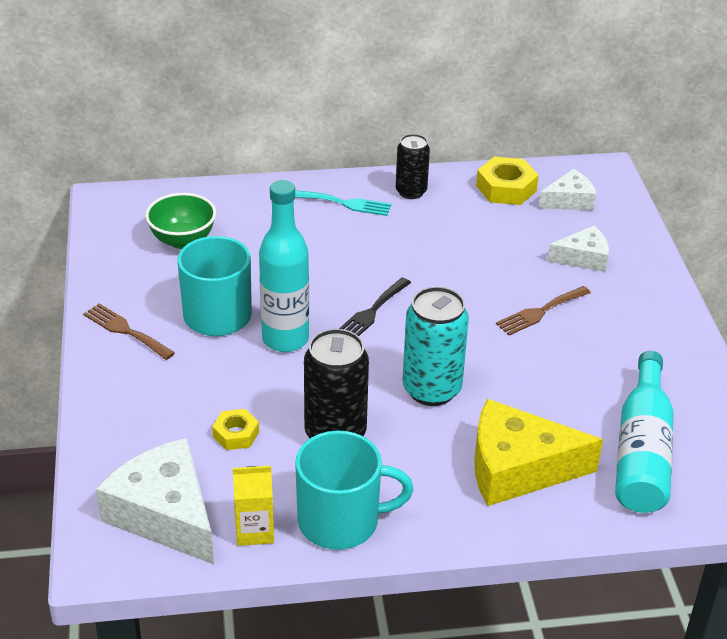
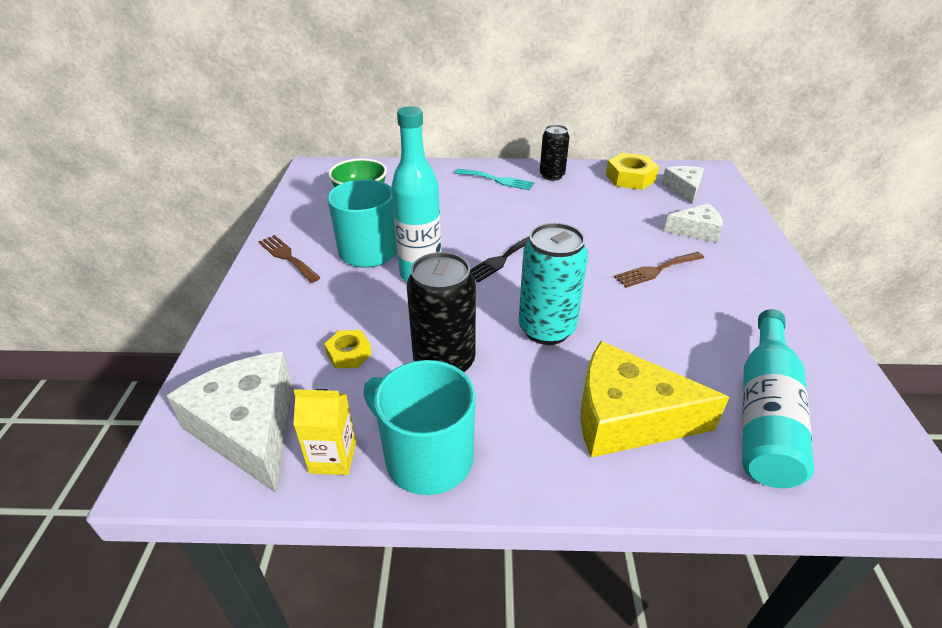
camera: 10 degrees right, 0 degrees up
(341, 521) = (427, 457): turquoise mug -> turquoise mug turned 150 degrees counterclockwise
(569, 200) = (683, 189): white cheese -> white cheese turned 75 degrees counterclockwise

